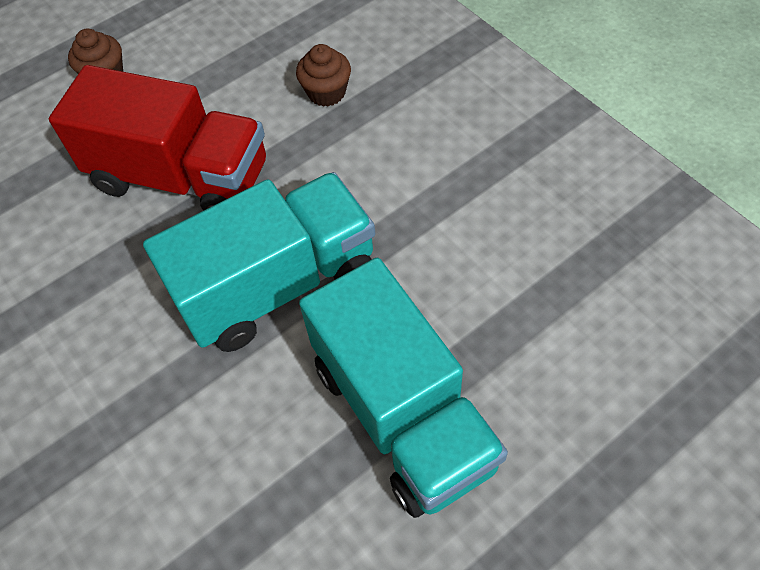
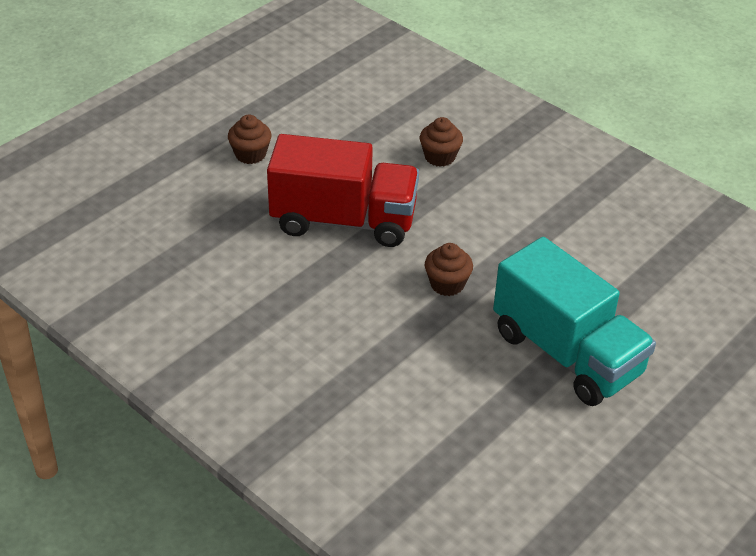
camera: 15 degrees left, 15 degrees down
(277, 284) = (447, 284): turquoise truck -> brown cupcake

